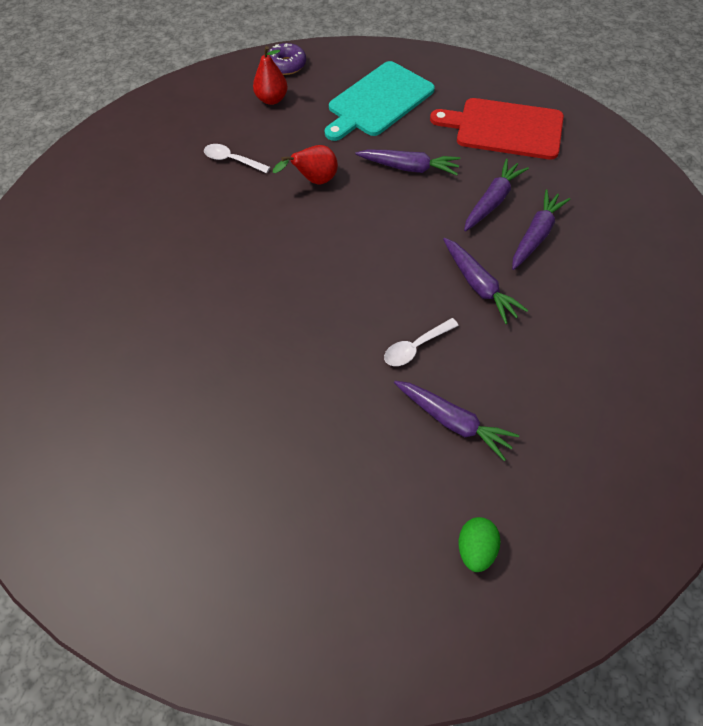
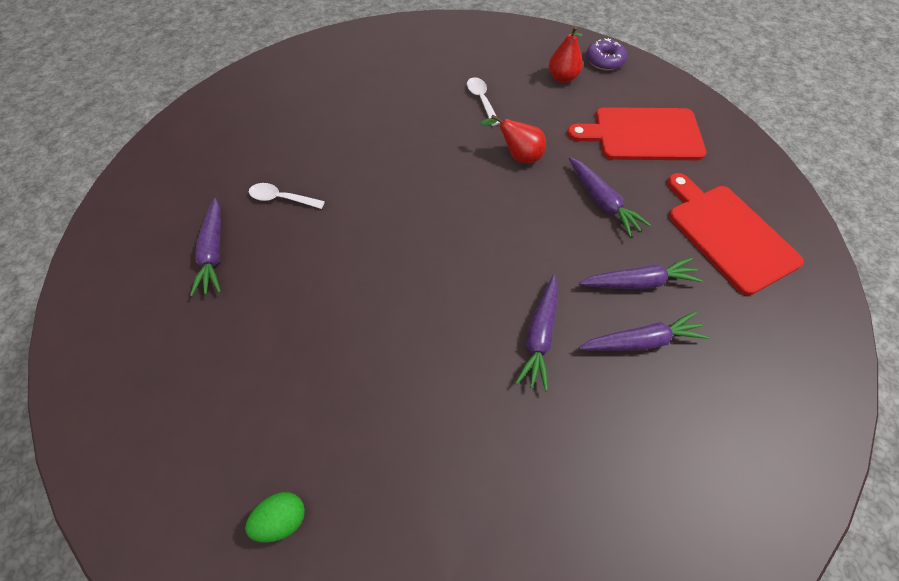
camera: 45 degrees right, 0 degrees up
(378, 101) = (643, 134): turquoise cutting board -> red cutting board
(416, 347) = (433, 335): white spoon -> white spoon (282, 198)
(453, 421) = (388, 414): purple carrot -> purple carrot (213, 252)

